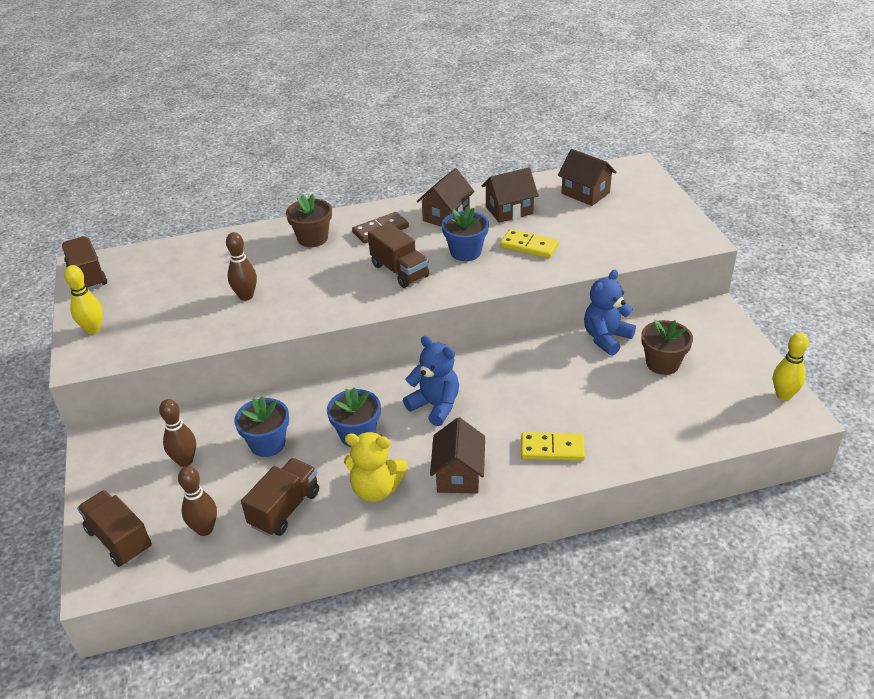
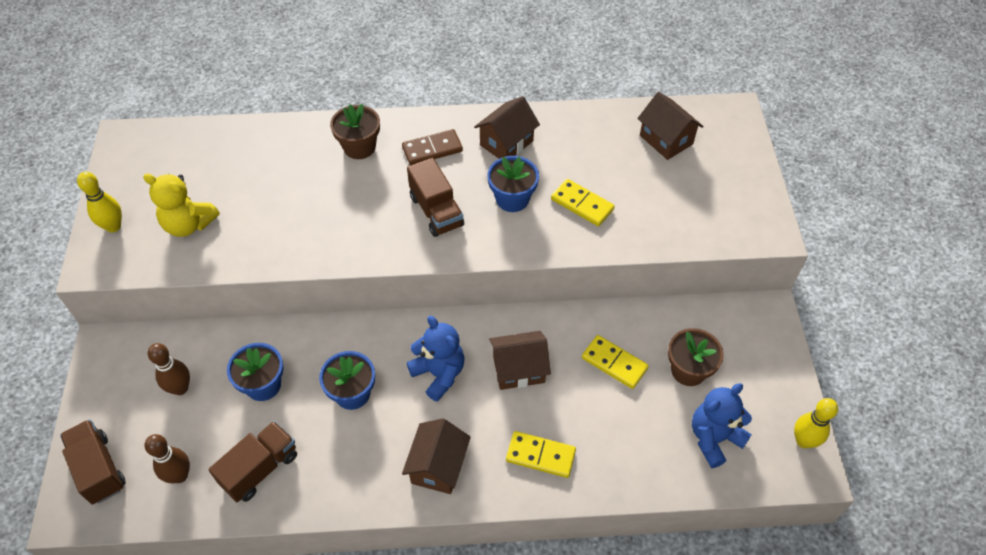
camera: 10 degrees right, 15 degrees up
(87, 276) = (123, 153): brown truck -> none
(246, 296) = (272, 213): brown bowling pin -> none
(376, 489) = (353, 465): yellow teddy bear -> yellow teddy bear (189, 224)
(509, 210) = (576, 148): brown house -> brown house (518, 369)
(594, 370) = (614, 363): none -> yellow domino
(606, 338) = (639, 323): blue teddy bear -> blue teddy bear (714, 438)

